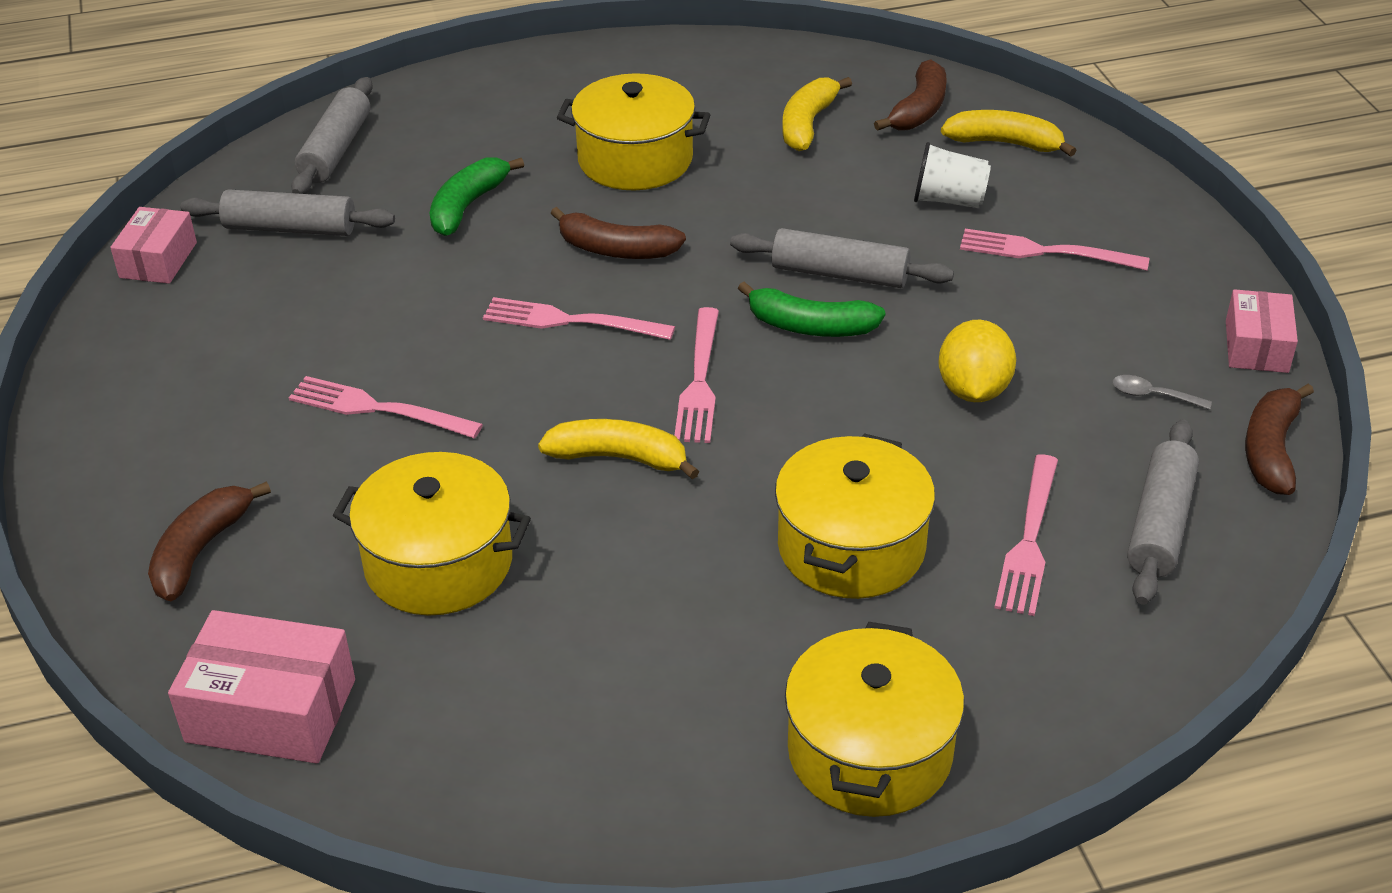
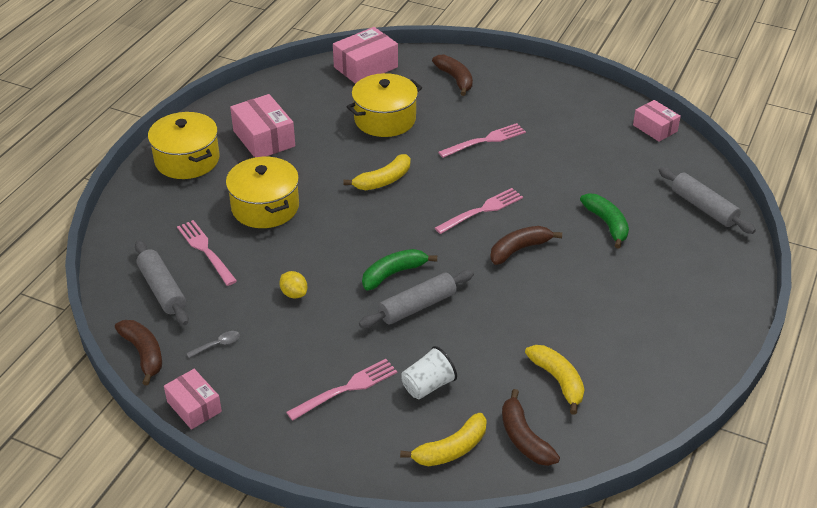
camera: 130 degrees right, 0 degrees up
(290, 228) = (643, 168): grey rolling pin -> none
(635, 159) = (591, 296): yellow pot -> none
(679, 689) = (264, 138): none -> pink box
(699, 381) = (399, 223): pink fork -> none
(973, 390) = (294, 294): yellow lemon -> yellow lemon, size x0.63

